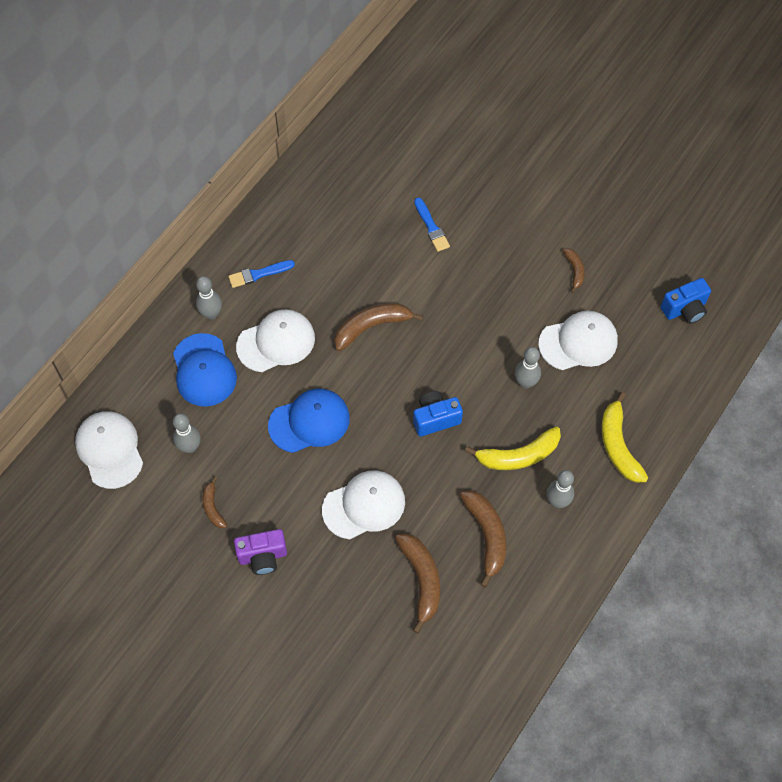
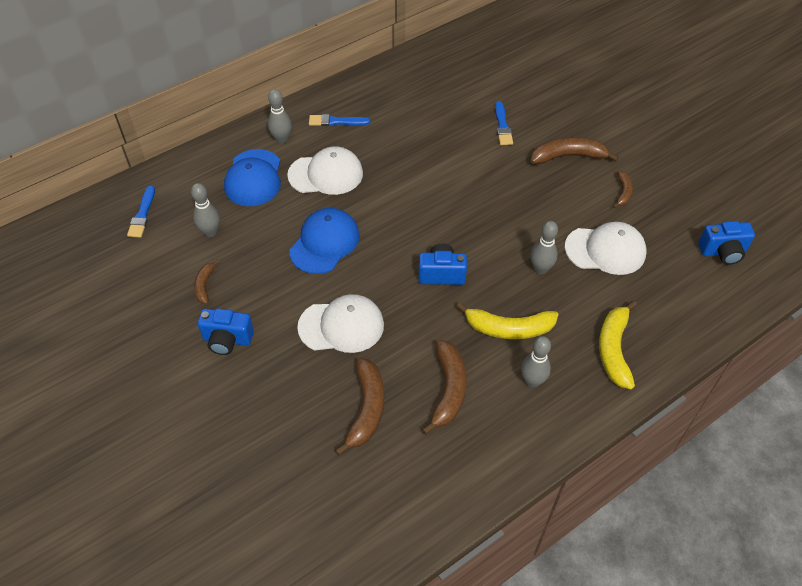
camera: 20 degrees right, 10 degrees down
(110, 450) = (142, 214): white cap -> blue brush
(263, 556) = (227, 340): purple camera -> blue camera
(309, 422) = (324, 243): blue cap -> blue cap turned 60 degrees counterclockwise
(372, 327) = (415, 185): brown banana -> brown banana (568, 156)

